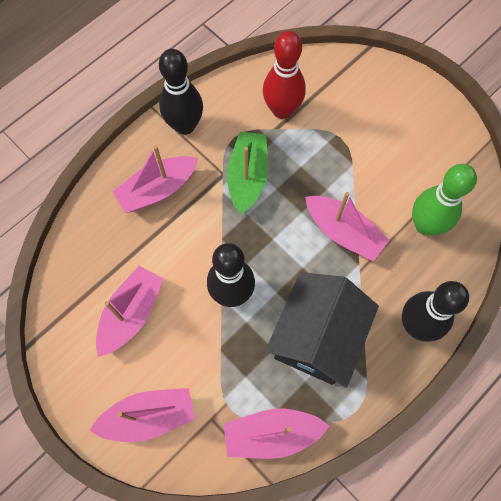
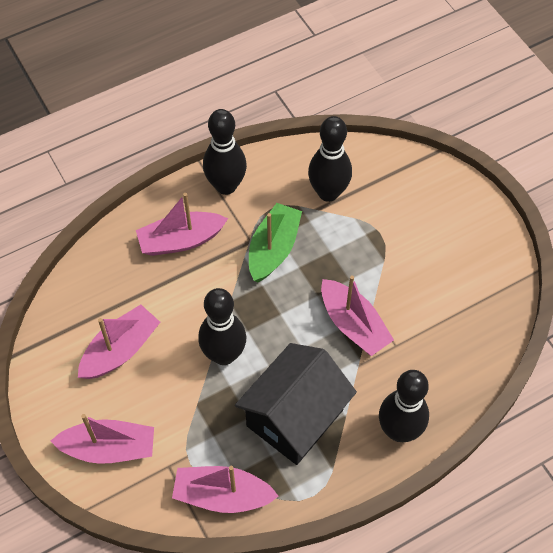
camera: 15 degrees right, 10 degrees down
(282, 110) = (328, 193): red bowling pin -> black bowling pin
(425, 225) = (440, 338): green bowling pin -> none

